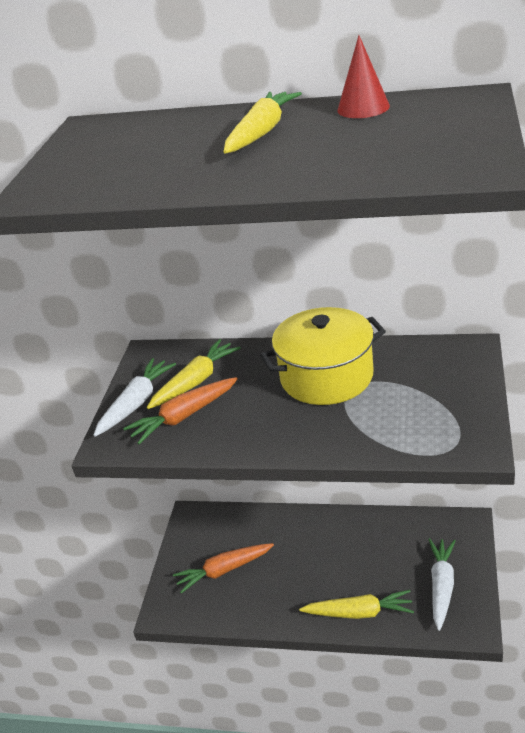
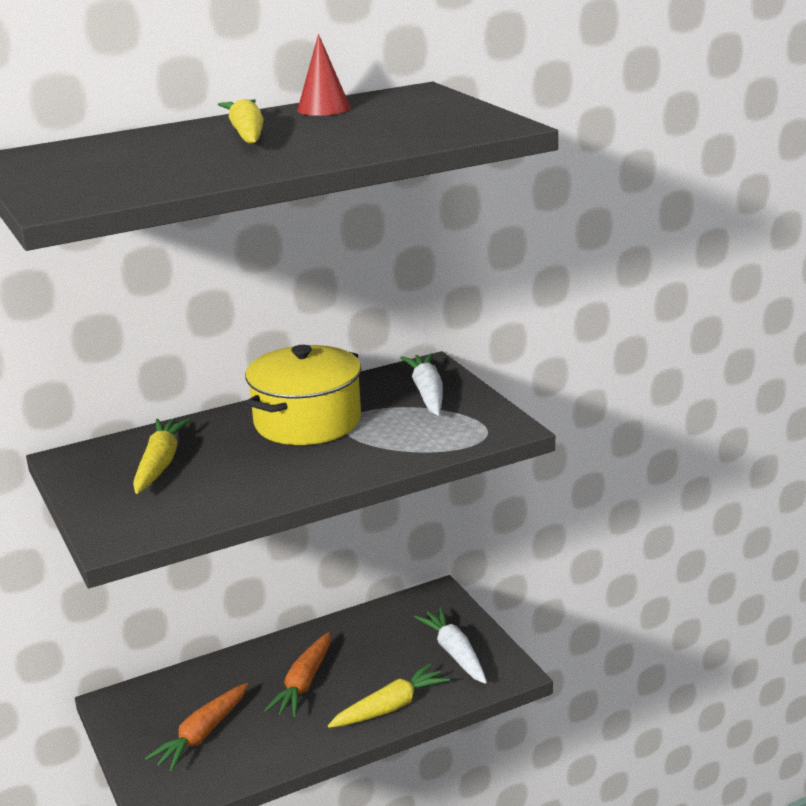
camera: 40 degrees left, 10 degrees down
(136, 403) = (106, 500): white carrot -> white carrot (427, 393)
(184, 416) = (181, 493): orange carrot -> orange carrot (304, 683)

